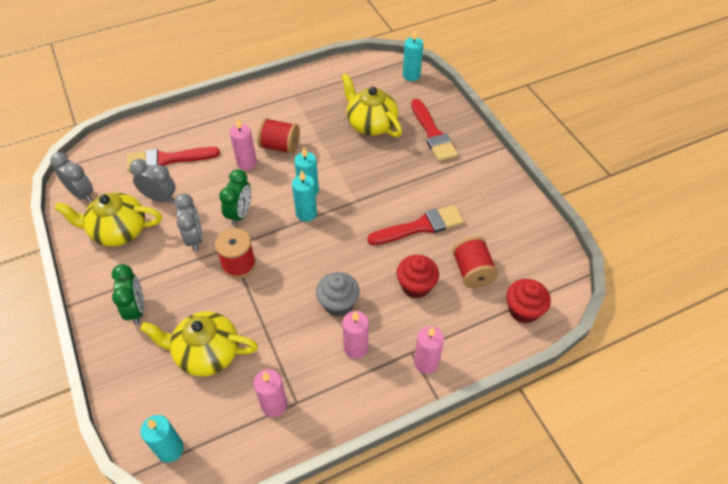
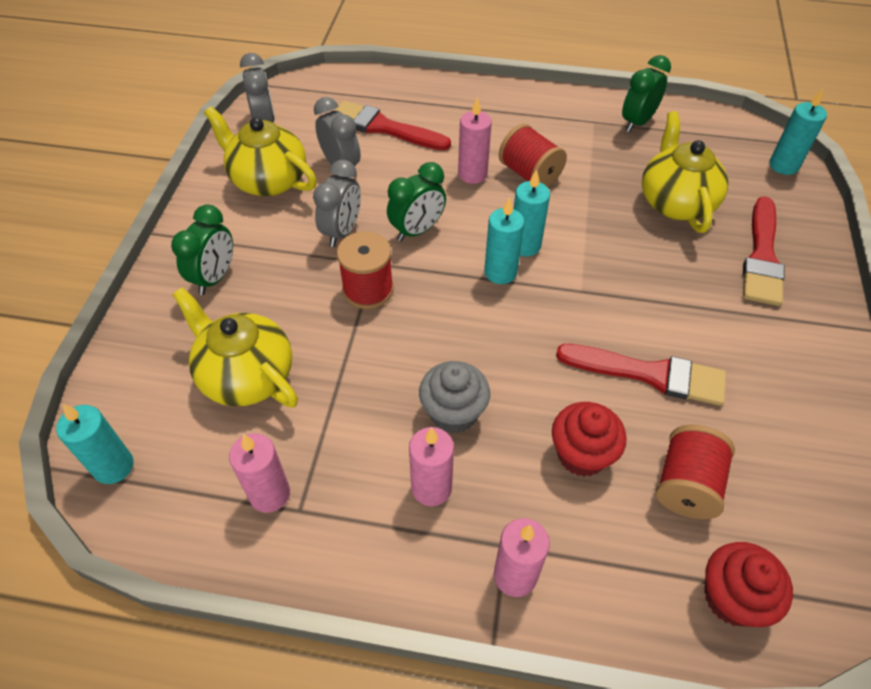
camera: 35 degrees right, 0 degrees up
(318, 85) = (637, 122): none -> green clock

